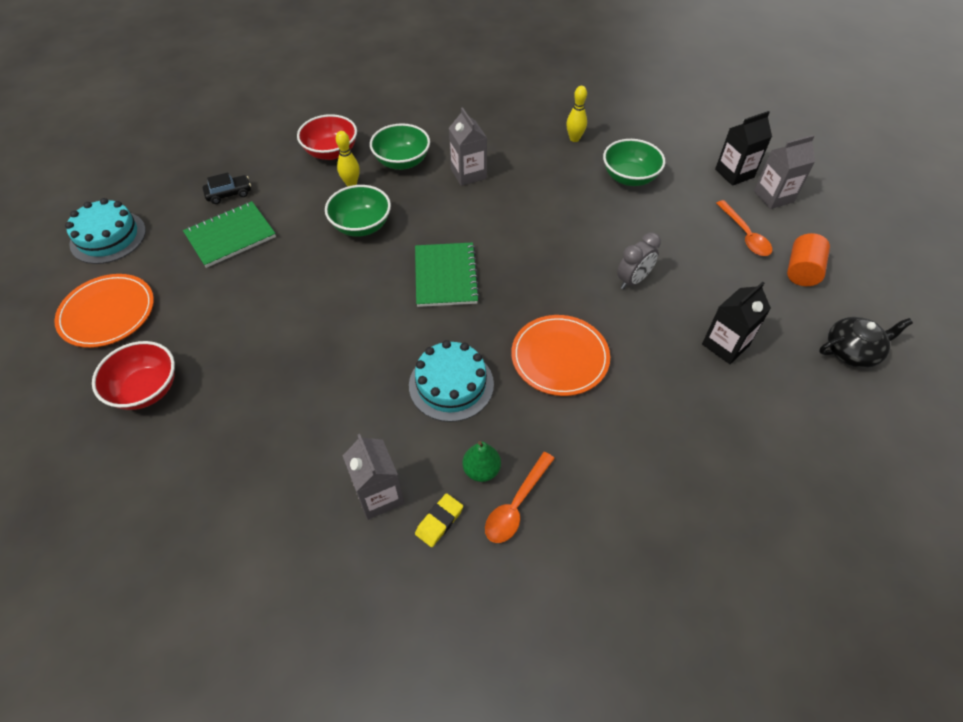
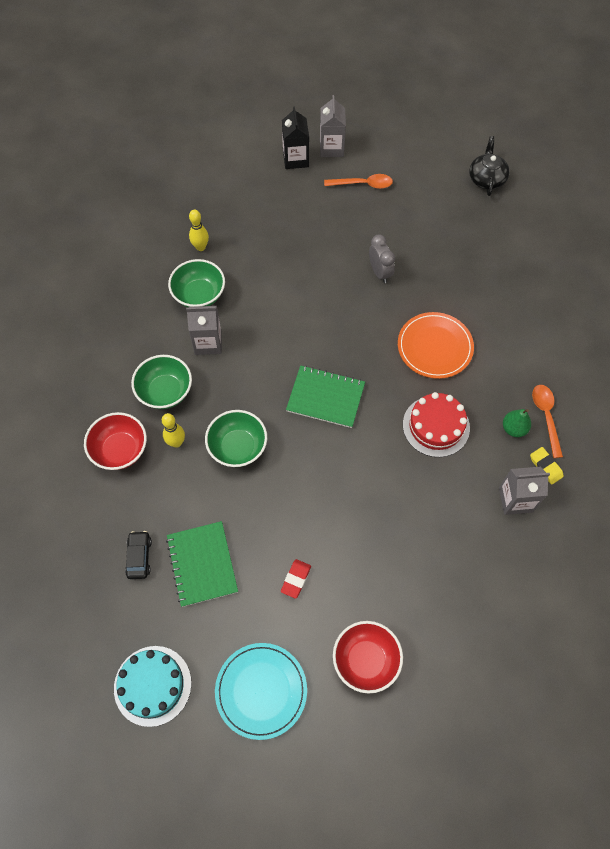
camera: 70 degrees left, 10 degrees up
(107, 313) = (261, 690): orange plate -> turquoise plate
(228, 308) = (296, 579): none -> red eraser
(451, 384) = (436, 426): turquoise cake -> red cake
(516, 505) = (546, 416): orange spoon -> orange spoon turned 150 degrees counterclockwise
(629, 177) = (268, 228): green bowl -> green bowl (199, 295)
(725, 345) = (458, 244): black carton -> none
(801, 271) = (410, 169): orange cylinder -> none

